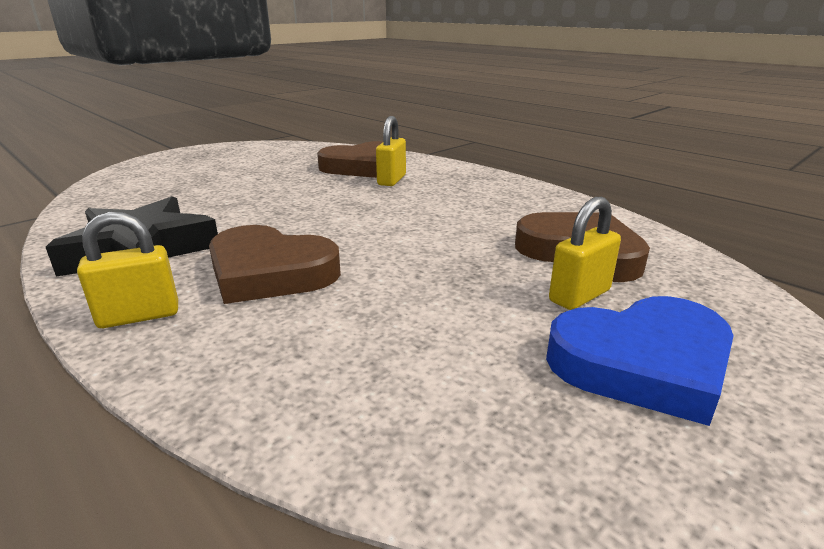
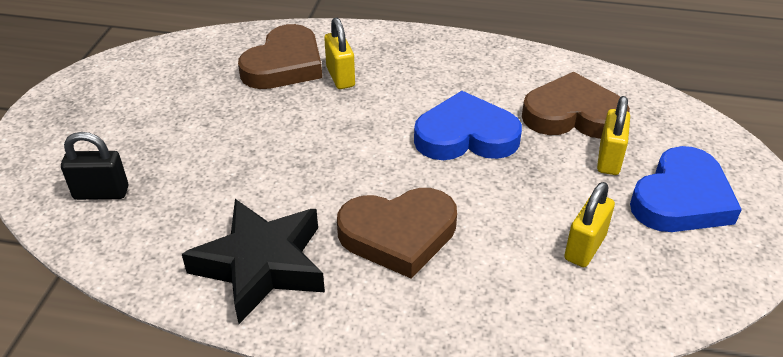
camera: 35 degrees left, 15 degrees up
(137, 188) = (101, 193): none -> black padlock
(139, 316) = (371, 319): yellow padlock -> yellow padlock (585, 247)
(441, 234) = (466, 136): none -> blue heart

